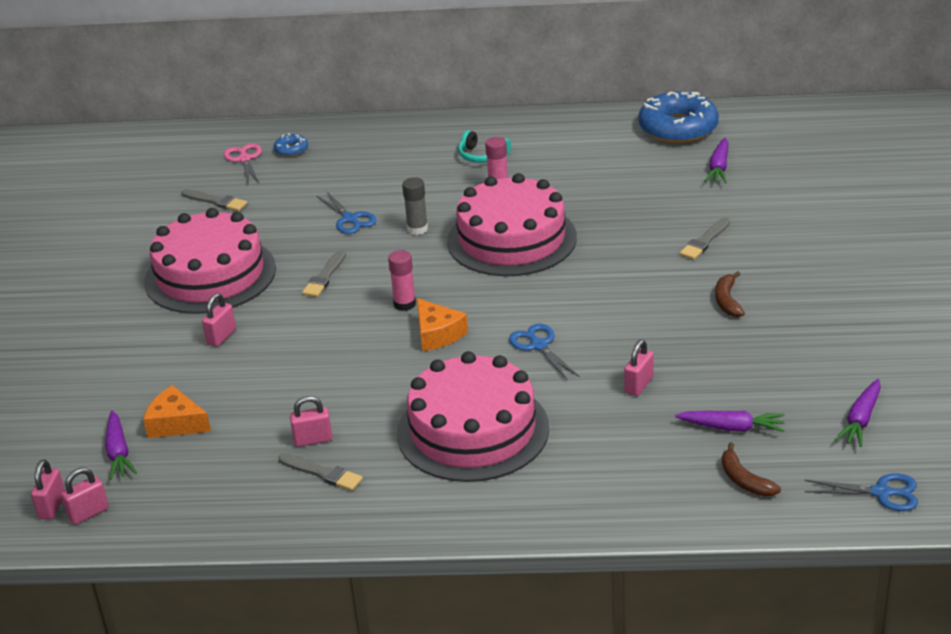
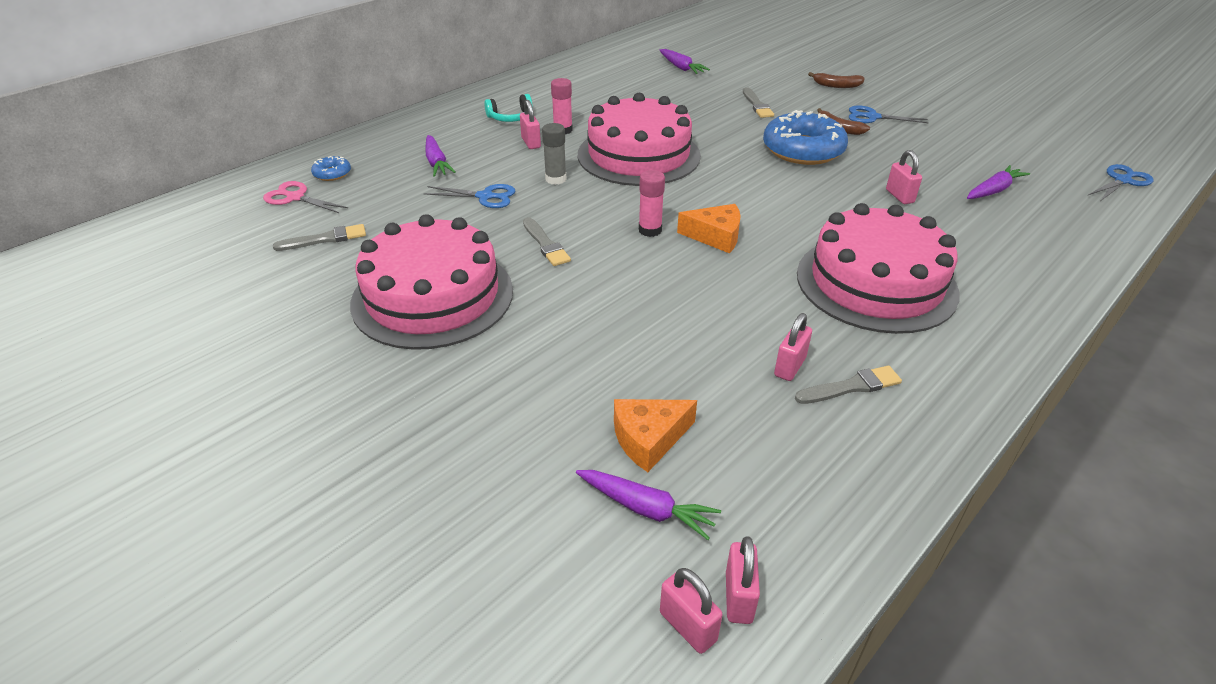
camera: 50 degrees left, 5 degrees up
(221, 337) = (543, 338): pink padlock -> pink padlock (531, 143)
(539, 345) = (795, 206): blue scissors -> blue scissors (872, 117)
(678, 128) = (613, 57): blue donut -> blue donut (803, 150)
(744, 480) = (1064, 214): brown banana -> brown banana (837, 85)
(860, 420) = (1031, 152): purple carrot -> purple carrot (436, 162)

